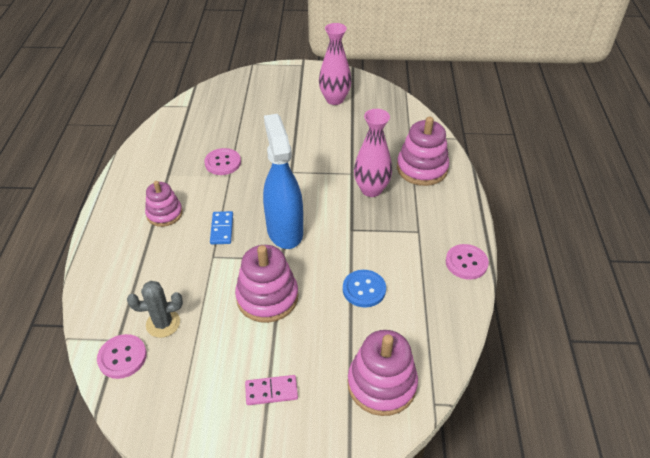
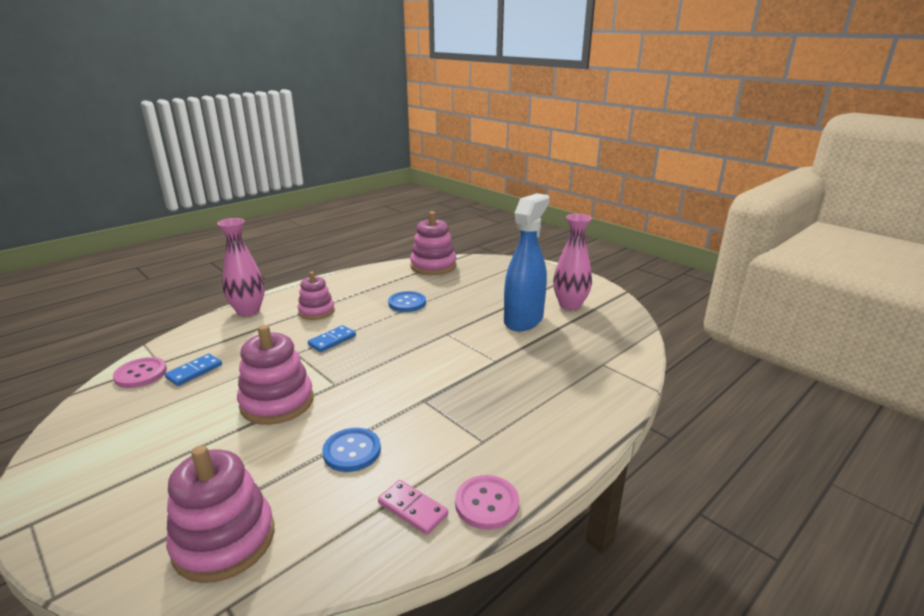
camera: 45 degrees right, 20 degrees down
(163, 323) = (194, 371): grey cactus -> blue domino
(223, 163) = (407, 303): pink button -> blue button
(271, 391) = (157, 468): pink domino -> pink domino (412, 509)
(284, 230) = (371, 367): blue spray bottle -> blue spray bottle (523, 320)
(371, 190) = (493, 382): pink vase -> pink vase (248, 311)
(422, 168) = (574, 394): pink stacking toy -> pink stacking toy (433, 266)

